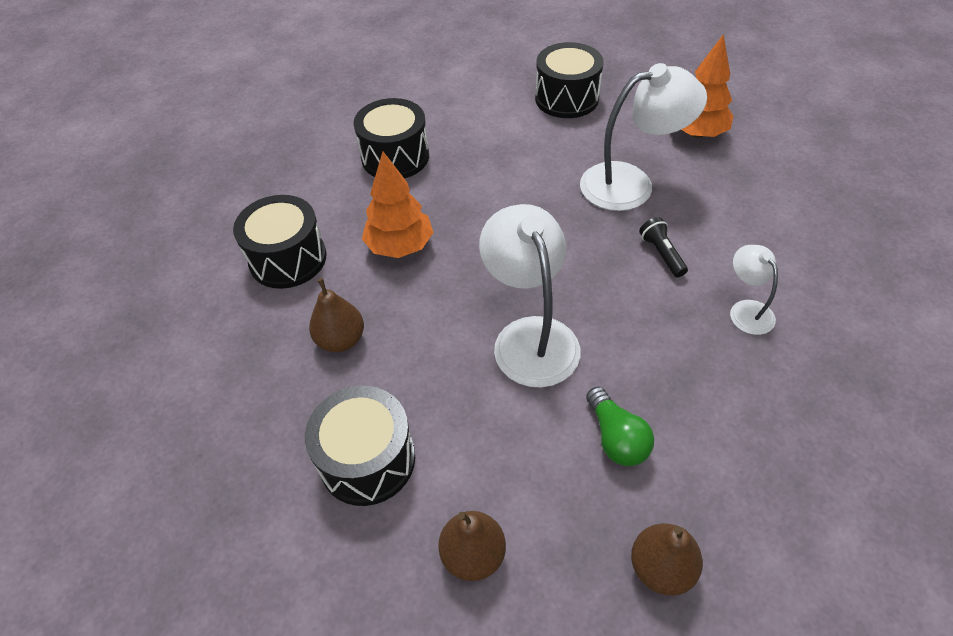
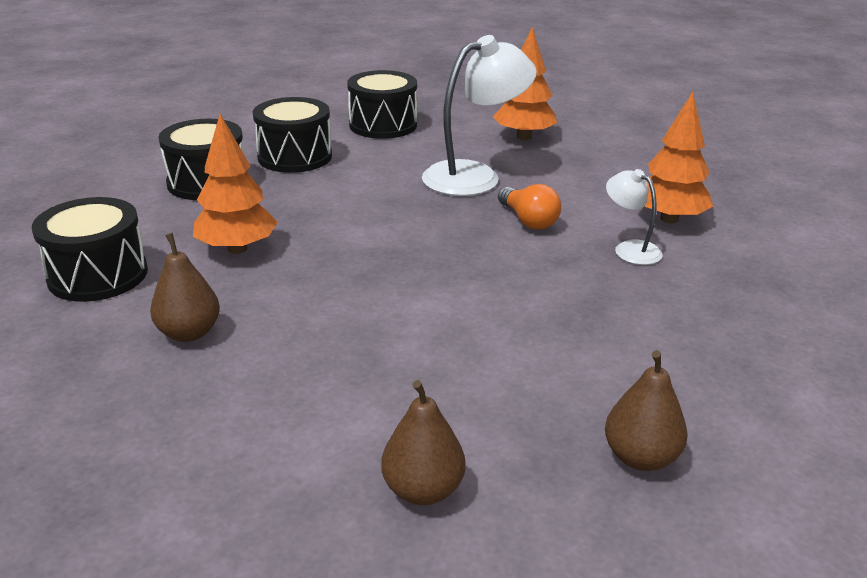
camera: 20 degrees left, 20 degrees down
(367, 460) = (258, 430): black drum -> black drum (295, 157)
(530, 336) = (416, 298): white lamp -> none
(616, 438) = (544, 362): green light bulb -> none
(661, 254) = (528, 220): black flashlight -> orange light bulb
(801, 275) = (669, 219): none -> orange tree

